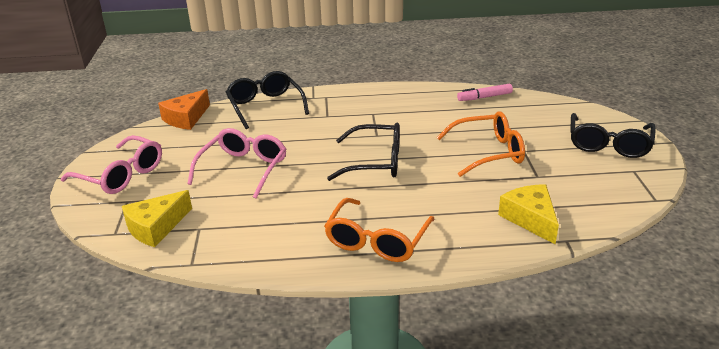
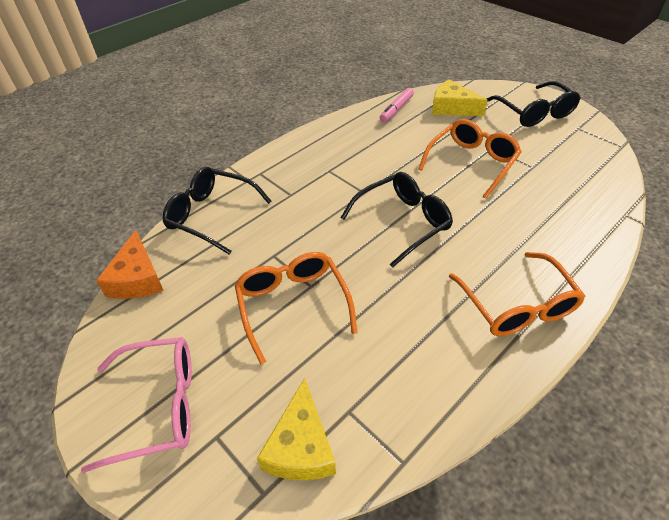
camera: 40 degrees left, 15 degrees up
(243, 169) = (293, 306): pink glasses -> orange glasses
(530, 219) = (581, 209): yellow cheese -> yellow cheese (452, 108)

